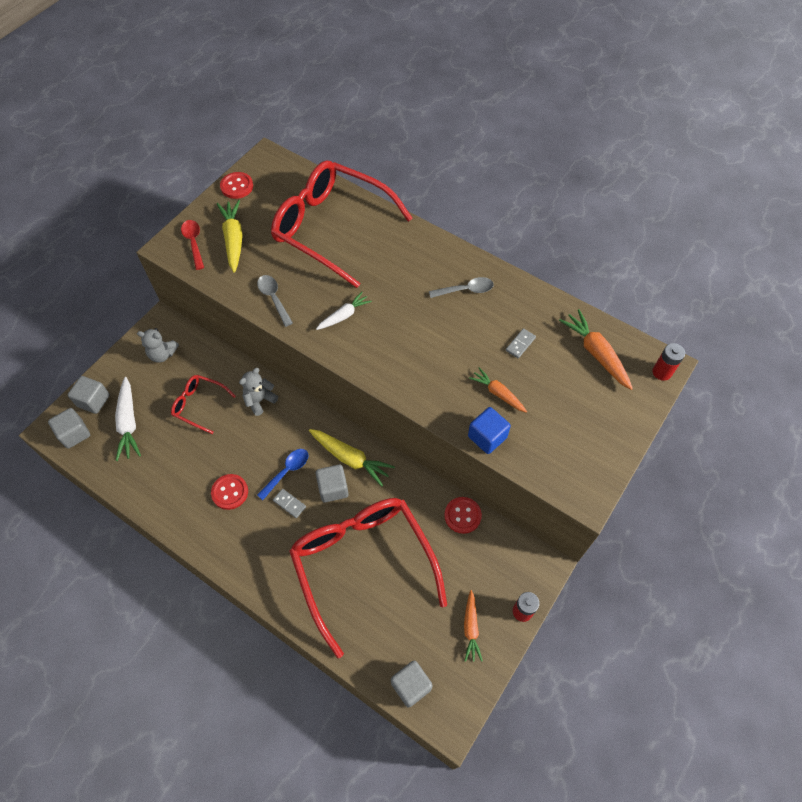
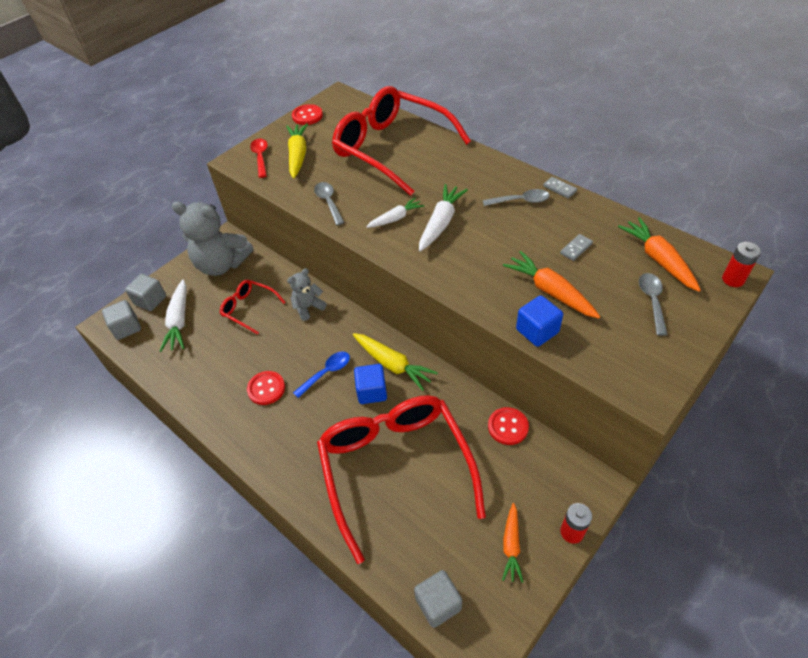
camera: 10 degrees right, 10 degrees down
(162, 354) = (222, 264): grey teddy bear -> grey teddy bear, size x1.95
(289, 503) = (325, 403): grey domino -> grey domino (559, 189)
(333, 488) = (372, 391): grey cube -> blue cube
(389, 320) = (440, 223): none -> white carrot
(498, 393) = (550, 291): orange carrot -> orange carrot, size x1.55
(590, 399) = (652, 301): none -> grey spoon

